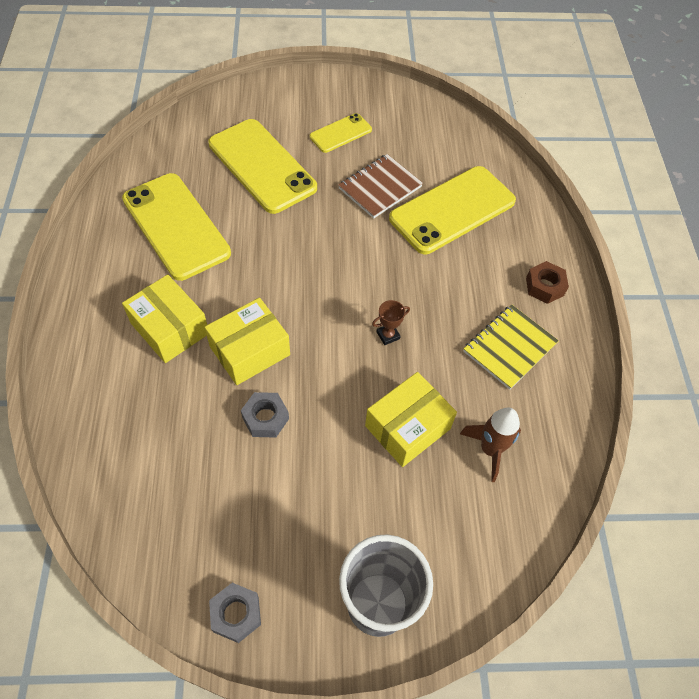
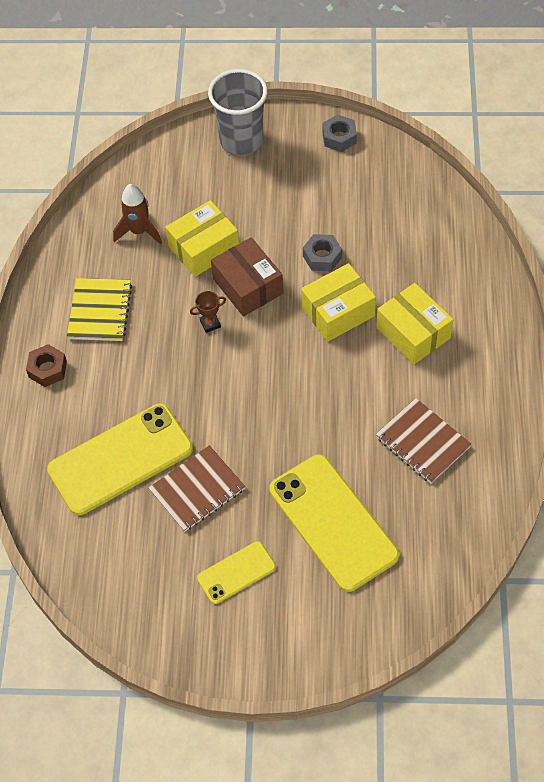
camera: 170 degrees left, 0 degrees up
(176, 226) = (422, 442): yellow phone -> brown notebook
(351, 379) = (248, 286): none -> brown box
(509, 347) = (100, 311): yellow notebook -> yellow notebook turned 45 degrees counterclockwise

